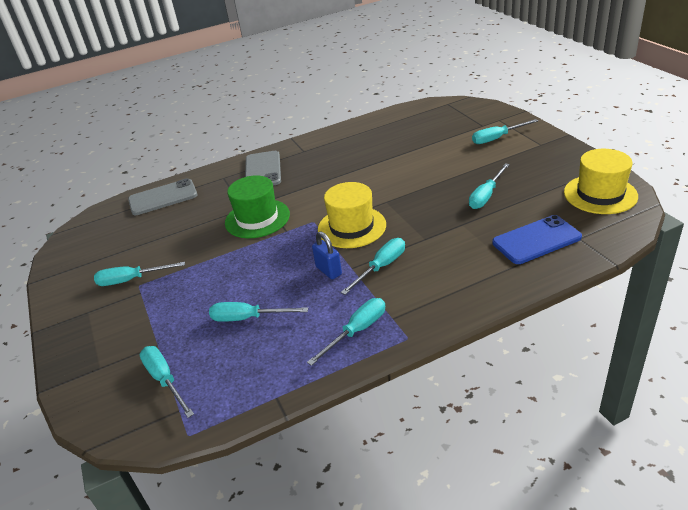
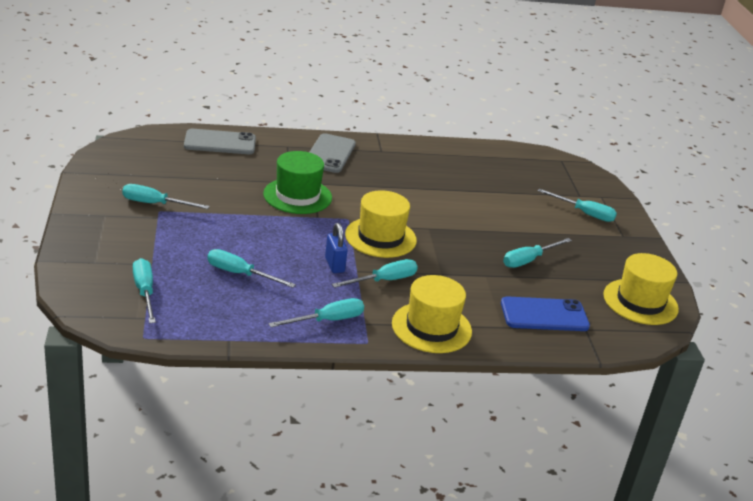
camera: 10 degrees right, 5 degrees down
(453, 295) = (431, 327): none -> yellow hat
(497, 138) = (584, 213): turquoise screwdriver -> turquoise screwdriver turned 150 degrees counterclockwise

